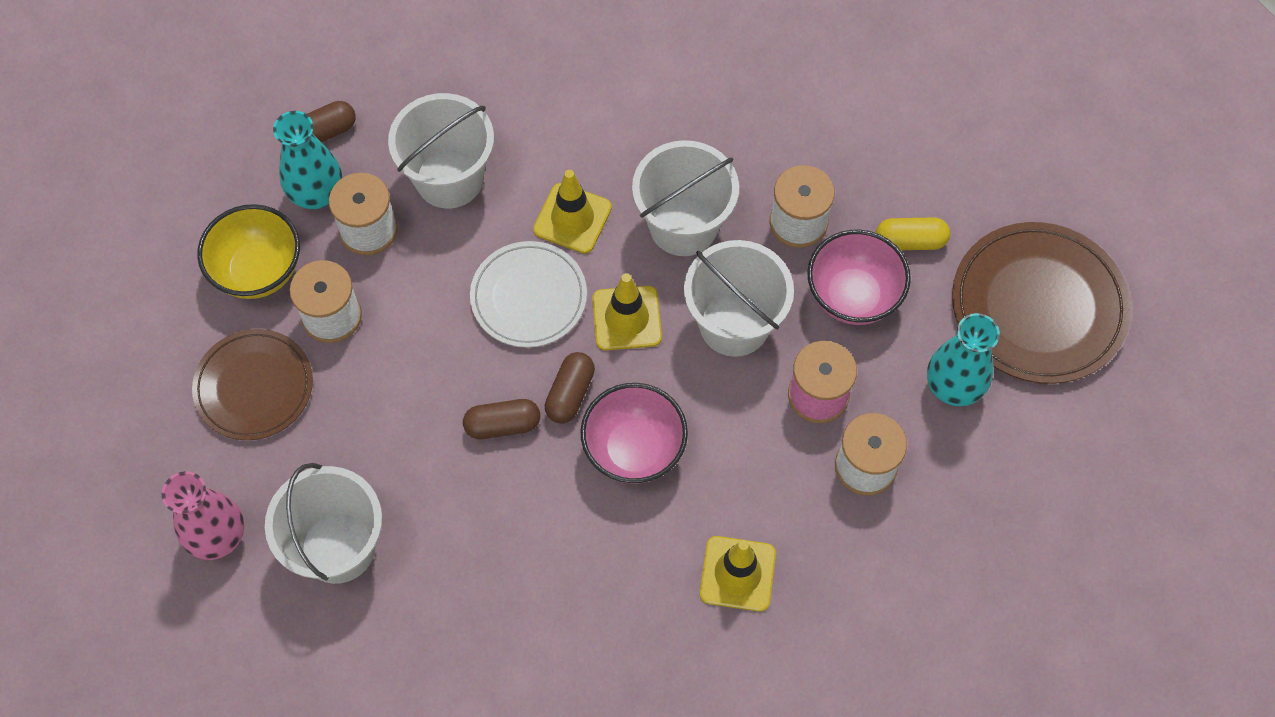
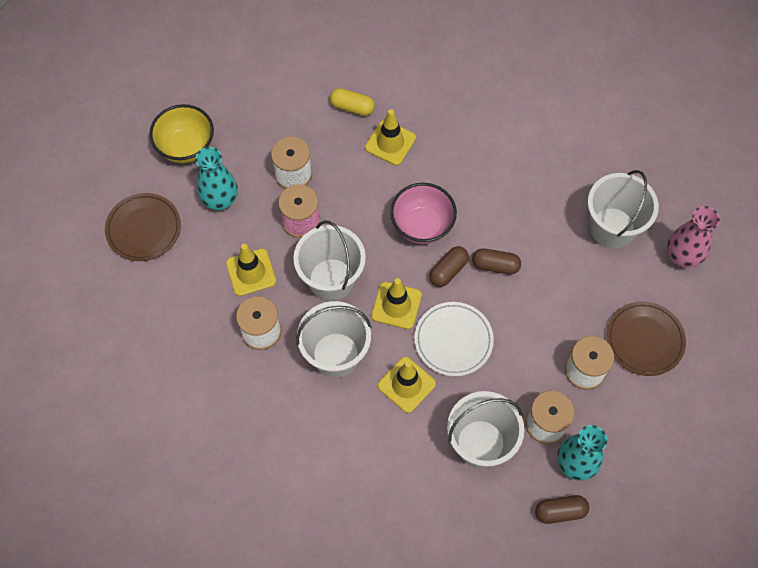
camera: 160 degrees left, 0 degrees up
(258, 271) = (627, 419): yellow bowl -> yellow bowl (186, 147)
(853, 296) = (251, 272): pink bowl -> yellow traffic cone
(910, 241) = (197, 294): yellow capsule -> yellow capsule (352, 107)
(1038, 306) = (143, 229): brown plate -> brown plate, size x0.66

